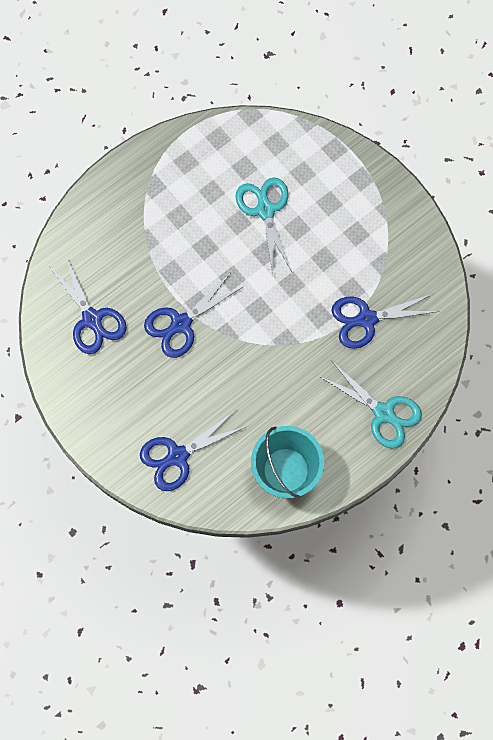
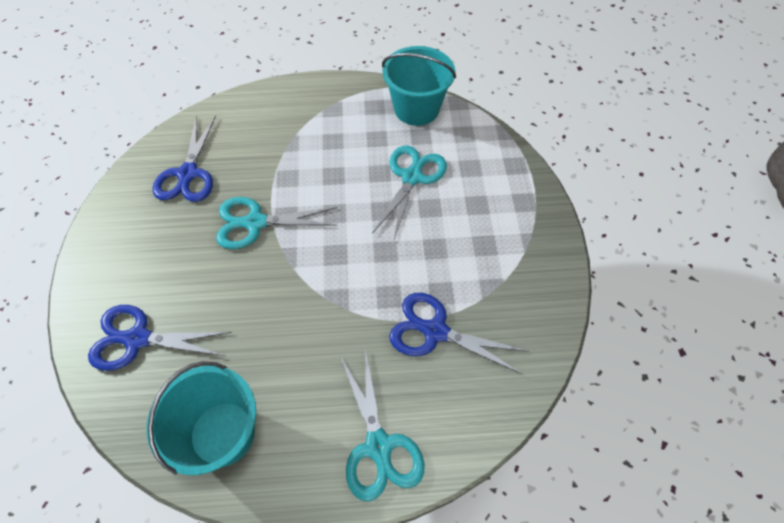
camera: 35 degrees right, 15 degrees down
(181, 323) = (256, 223): blue scissors -> turquoise scissors
(221, 142) = (416, 109): none -> turquoise bucket

